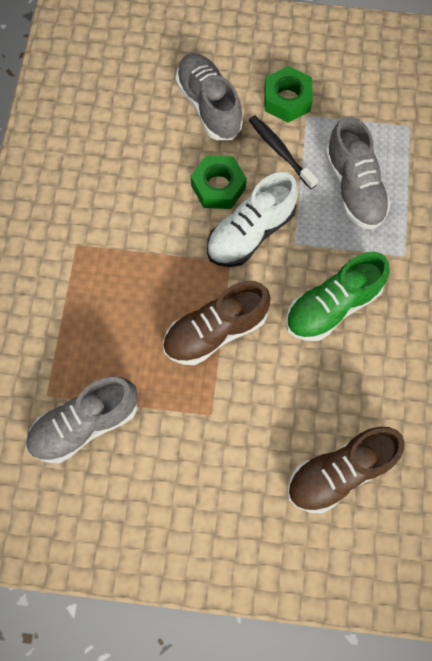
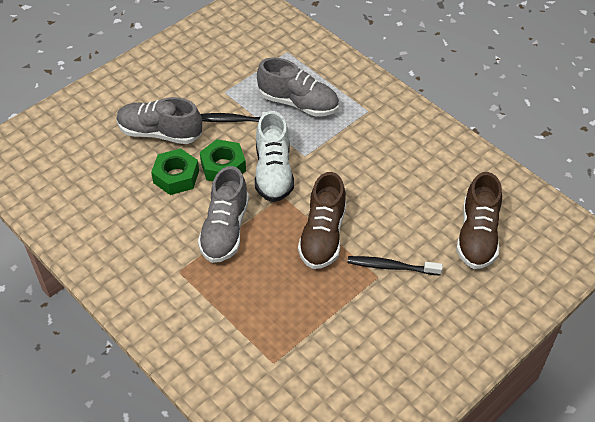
camera: 50 degrees left, 20 degrees down
(85, 424) = (317, 353): grey shoe -> grey shoe (225, 229)
(232, 419) = (392, 267): none -> black toothbrush
(287, 100) = (202, 93): green nut -> green nut (176, 177)
(332, 306) = (366, 166): green shoe -> none

